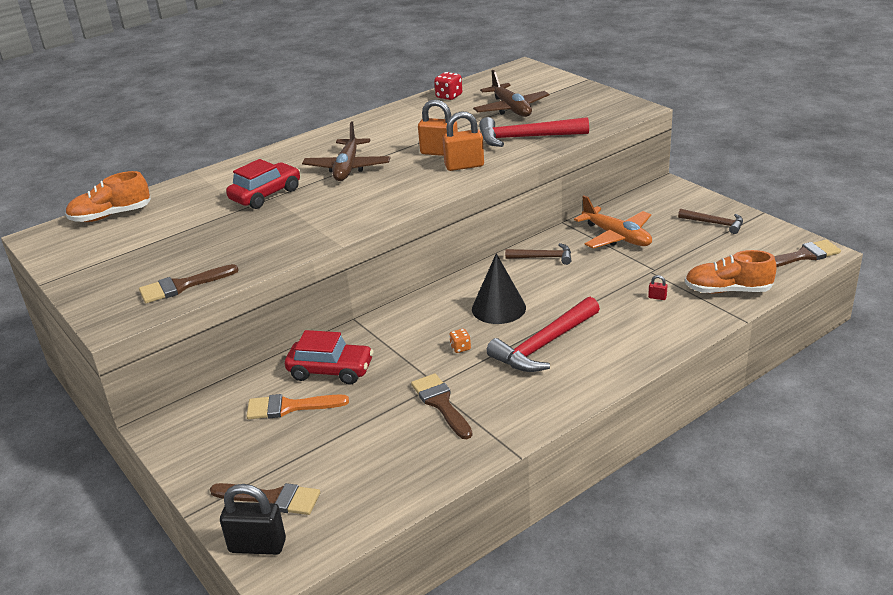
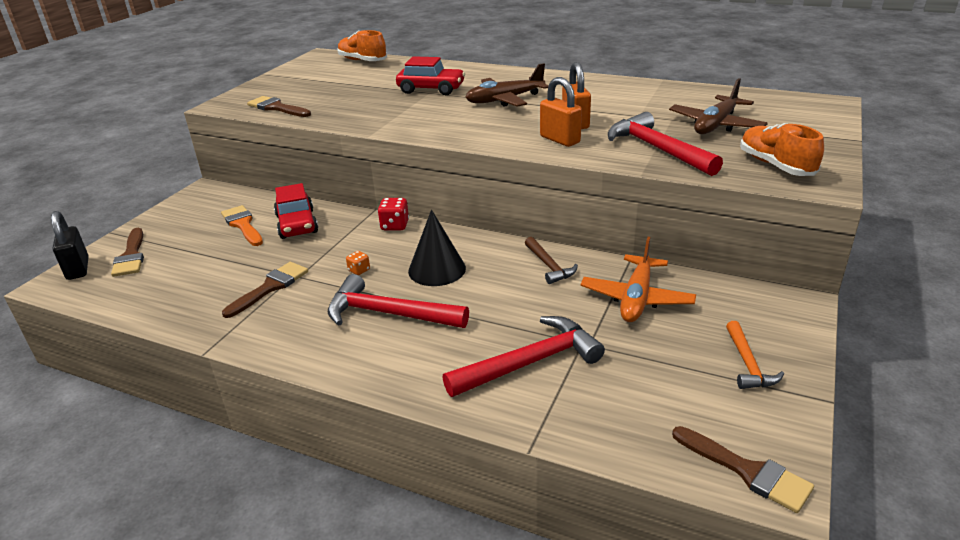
camera: 60 degrees right, 0 degrees up
(449, 96) = (701, 93): red dice -> red dice (395, 226)
(657, 297) = (530, 362): red padlock -> red hammer
(714, 223) = (747, 364): brown hammer -> orange hammer
(727, 290) = (590, 416): orange shoe -> orange shoe (775, 165)

